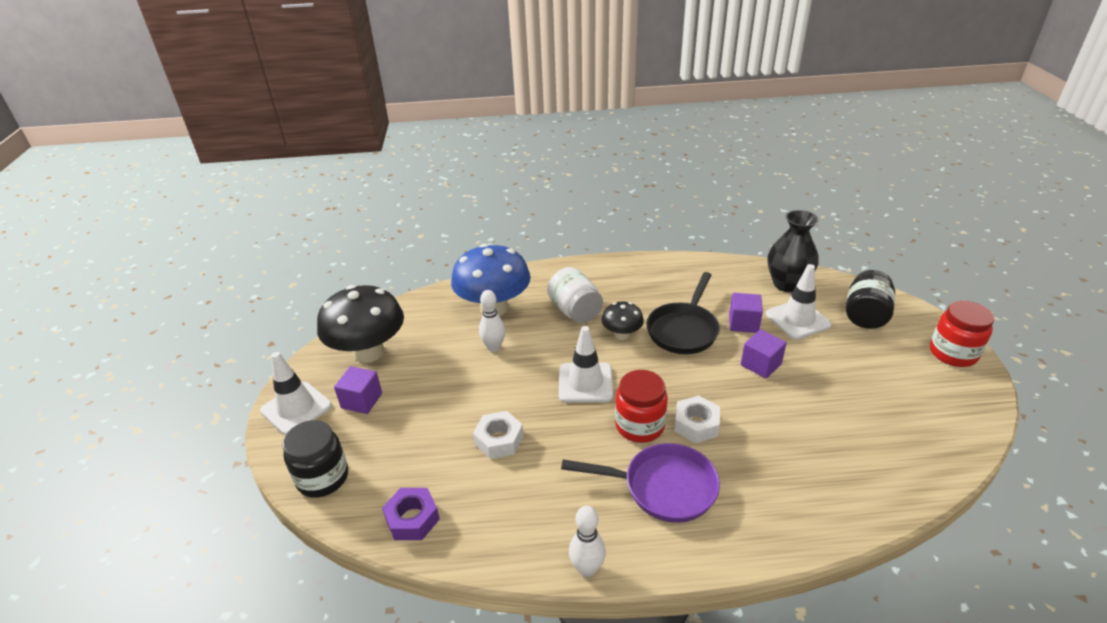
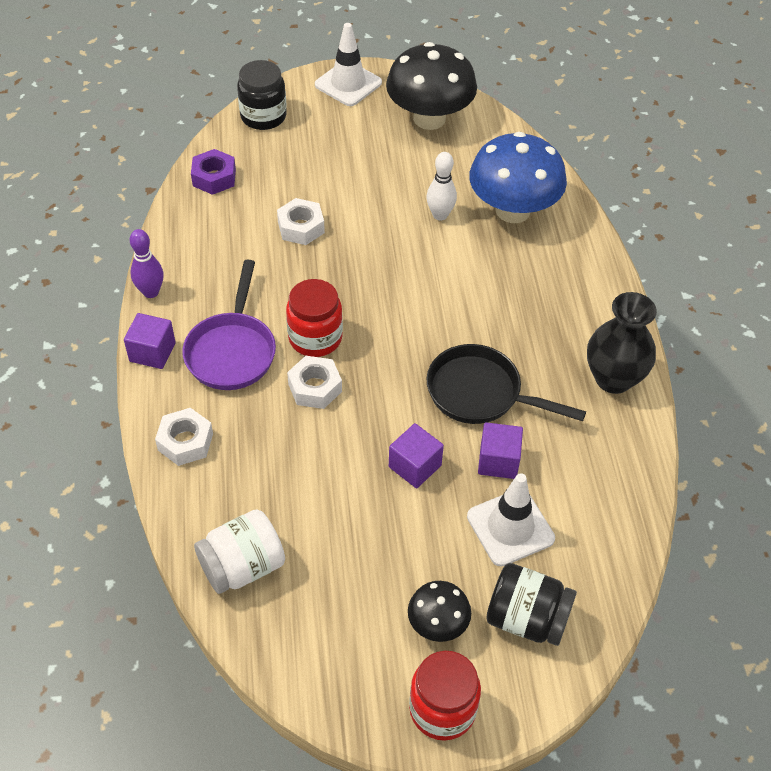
camera: 85 degrees right, 15 degrees up
(362, 400) = (357, 125): purple cube -> purple cube (152, 352)
(575, 311) = (512, 286): white jar -> white jar (242, 566)
(585, 383) = (382, 294): white traffic cone -> none
(587, 568) = (151, 292): white bowling pin -> purple bowling pin
(622, 335) = (467, 330): black mushroom -> black mushroom (437, 624)
(780, 518) = (185, 442): none -> white nut
(787, 284) = (597, 532): black vase -> black vase (613, 378)

